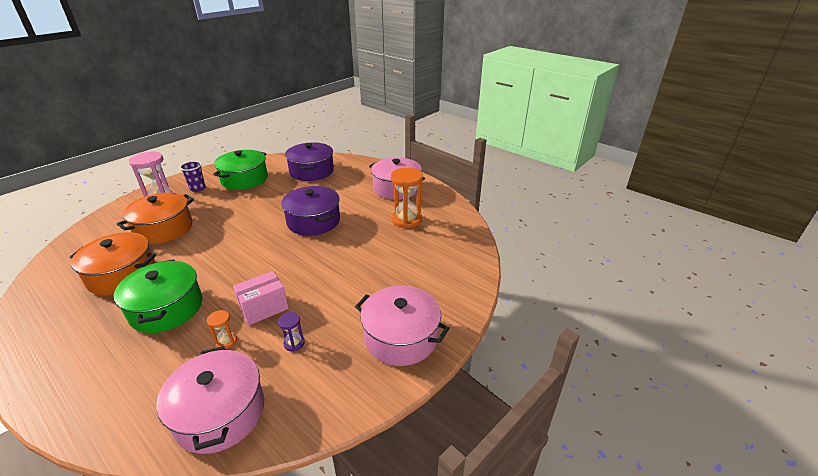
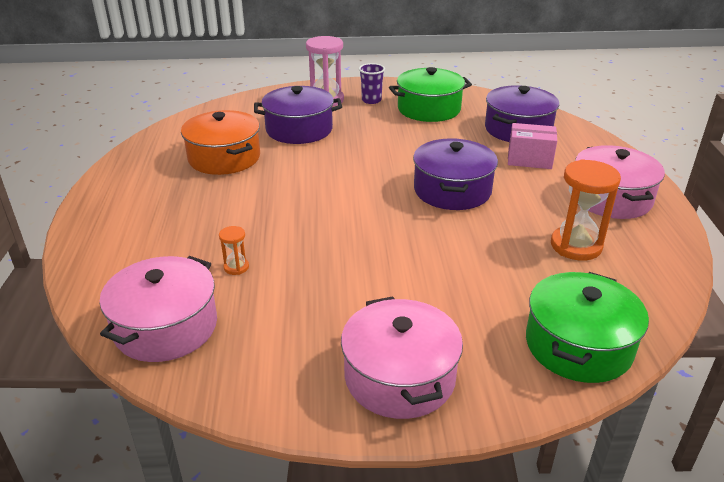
camera: 45 degrees right, 0 degrees up
(164, 229) = (299, 129): orange pot -> purple pot
(167, 308) = (224, 207): green pot -> green pot (578, 345)
(264, 308) = (300, 256): pink box -> pink box (529, 159)
(294, 343) = (288, 308): purple hourglass -> none

